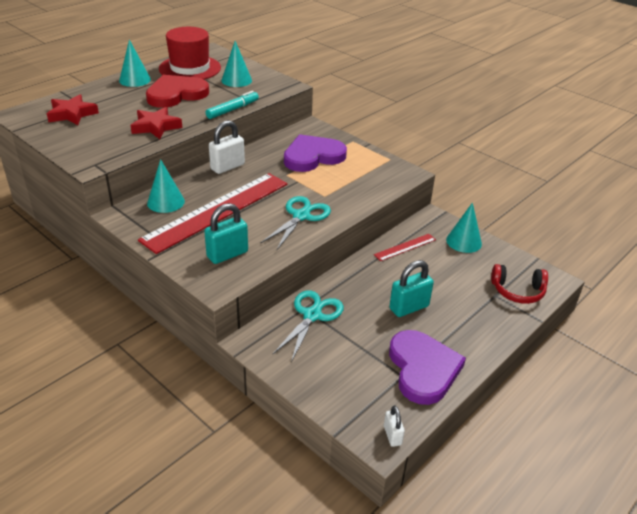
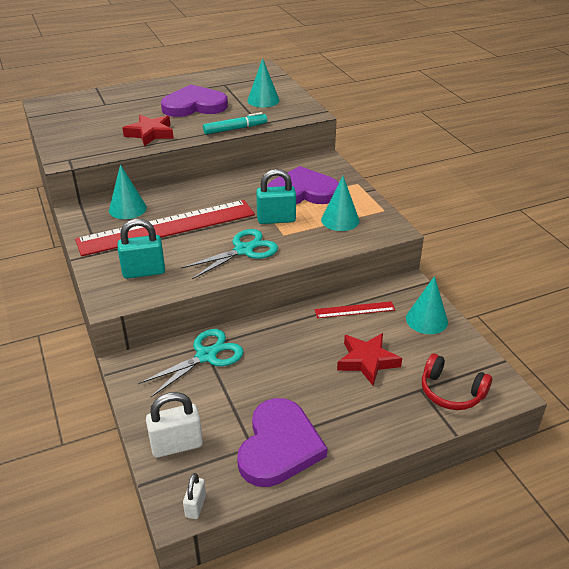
camera: 25 degrees right, 0 degrees up
(72, 114) = (88, 110): red star -> red star (367, 361)
(135, 80) = (168, 86): turquoise cone -> turquoise cone (340, 220)
(176, 94) = (194, 105): red heart -> purple heart
(190, 68) = (228, 82): red hat -> none
(227, 167) = (210, 186): white padlock -> white padlock (177, 445)
(409, 307) = (312, 376): turquoise padlock -> turquoise padlock (276, 219)

